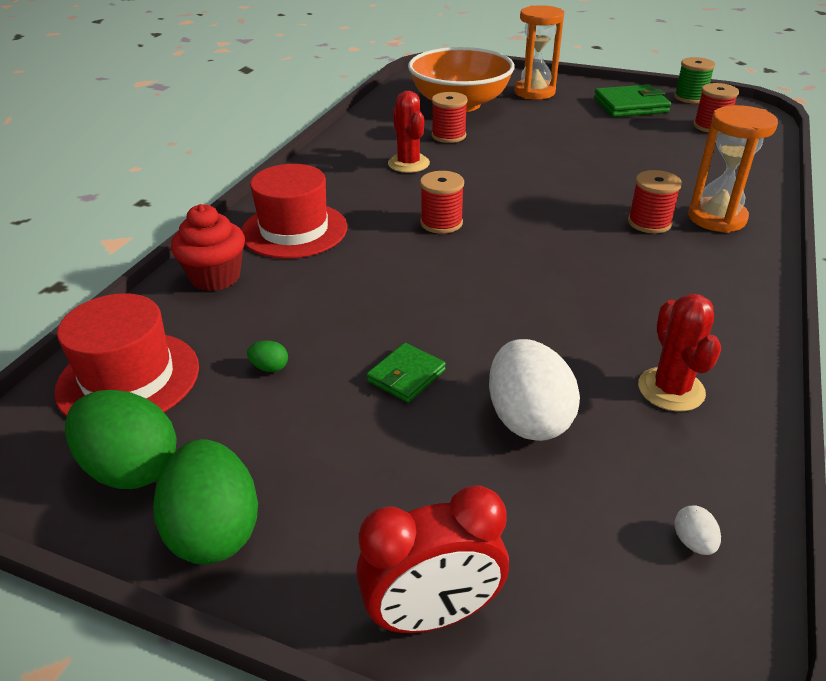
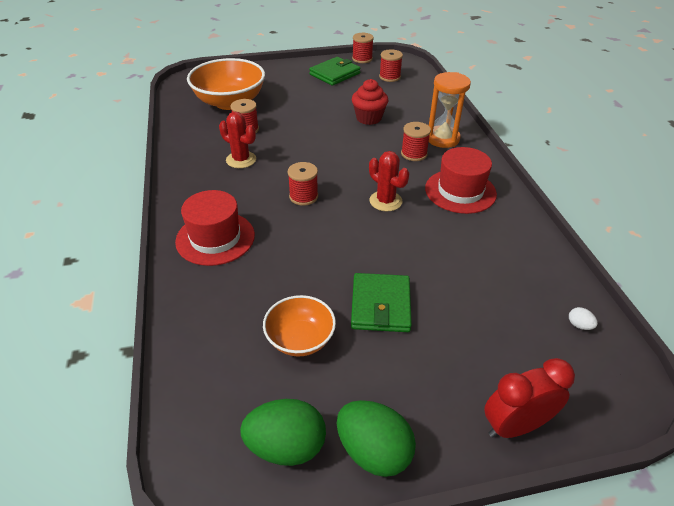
camera: 35 degrees left, 5 degrees up
(128, 378) = (218, 393): red hat -> red hat (460, 191)
(215, 277) = (198, 295): red cupcake -> red cupcake (369, 118)
(270, 367) = (300, 339): green egg -> orange bowl
(406, 376) = (380, 305): green wallet -> green wallet, size x1.67
(432, 614) = (515, 425): red clock -> red clock turned 150 degrees counterclockwise
(528, 419) = (461, 299): white egg -> none
(534, 92) = (269, 79): orange hourglass -> none
(671, 389) = (507, 251): red cactus -> red cactus (385, 201)
(690, 97) = (362, 59): green spool -> red spool

